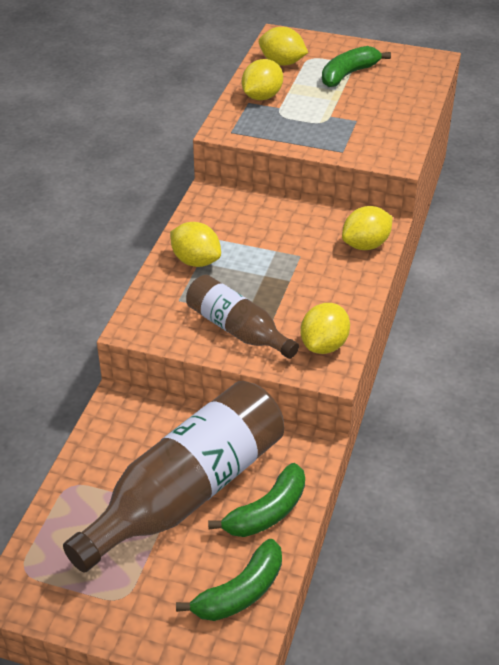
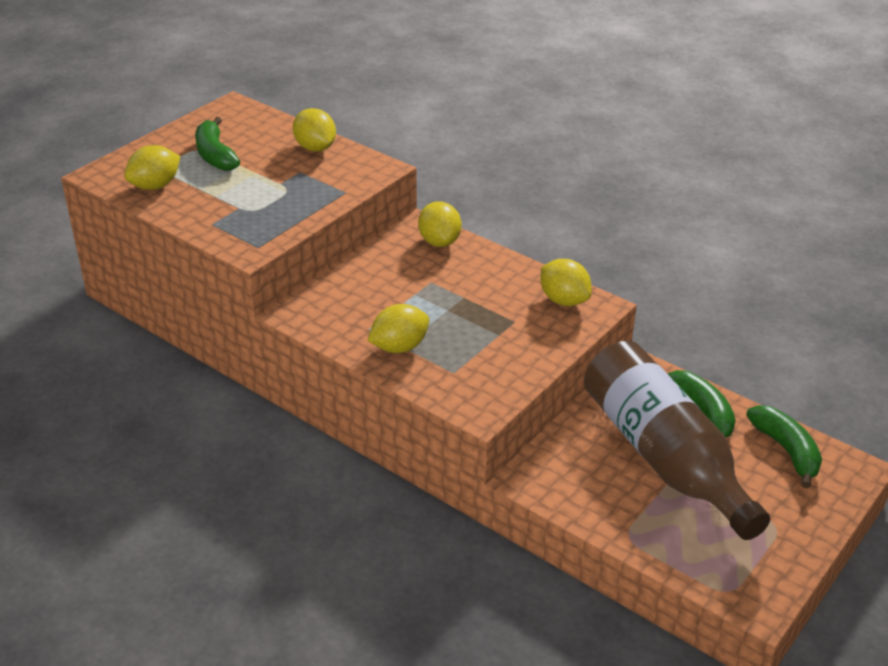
camera: 70 degrees left, 5 degrees down
(237, 329) = (517, 344): brown bottle -> none
(262, 97) = (209, 213): yellow lemon -> yellow lemon (315, 148)

